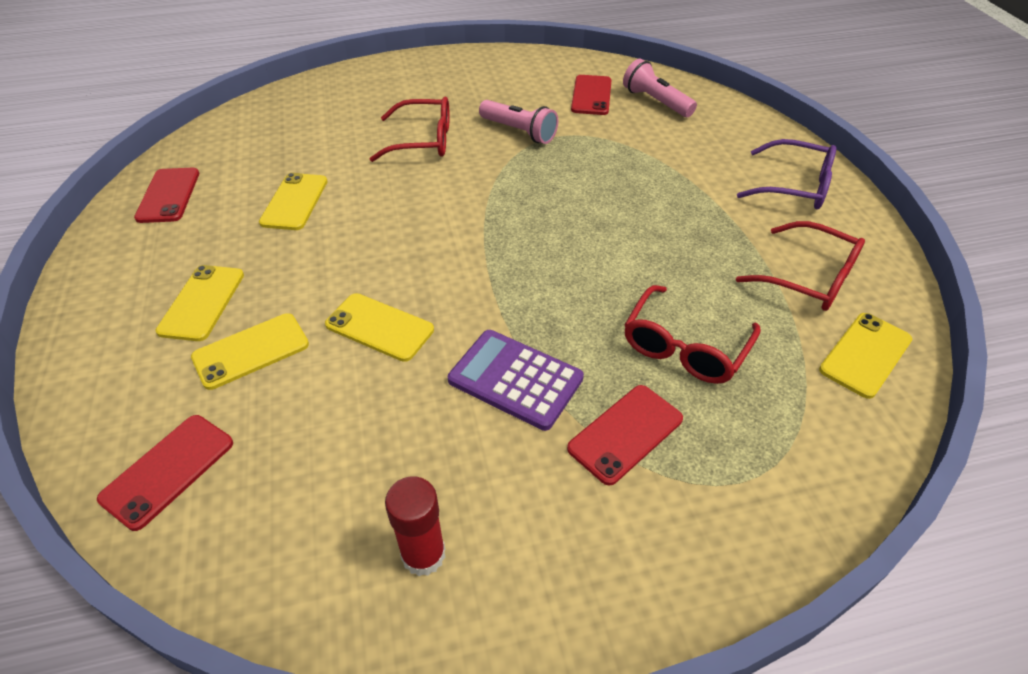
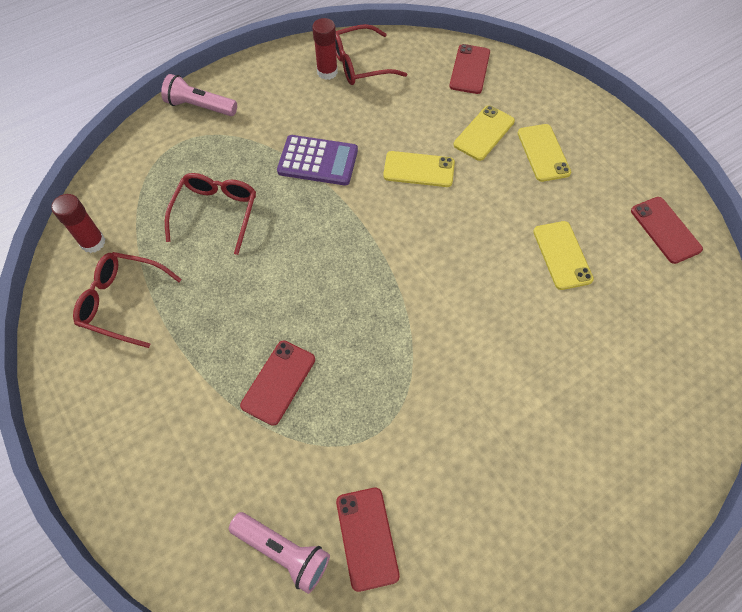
camera: 160 degrees right, 15 degrees up
(423, 140) = (511, 374): red glasses -> red glasses (360, 64)
(519, 132) = (421, 425): pink flashlight -> pink flashlight (200, 107)
(625, 433) = (245, 149): red phone -> red phone (278, 382)
(794, 186) = (121, 424): purple glasses -> none
(865, 354) = (93, 242): yellow phone -> red glue stick

